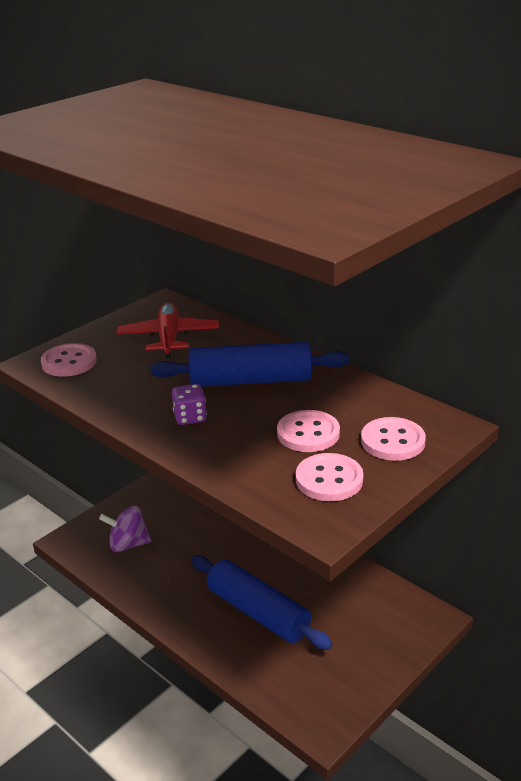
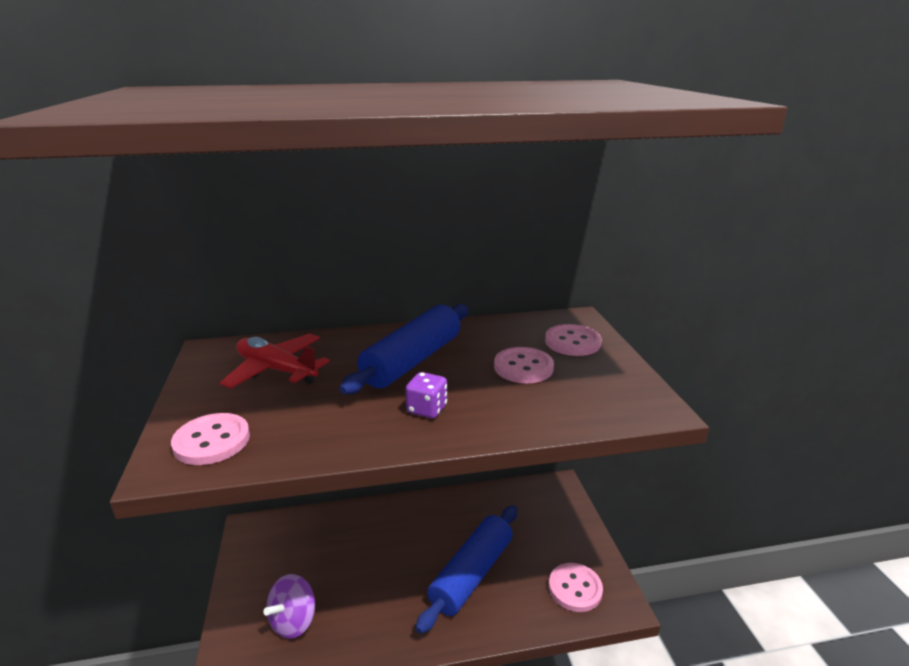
camera: 55 degrees left, 5 degrees down
(258, 612) = (472, 574): blue rolling pin -> blue rolling pin turned 45 degrees counterclockwise
(329, 479) = (596, 383): pink button -> pink button (575, 588)

